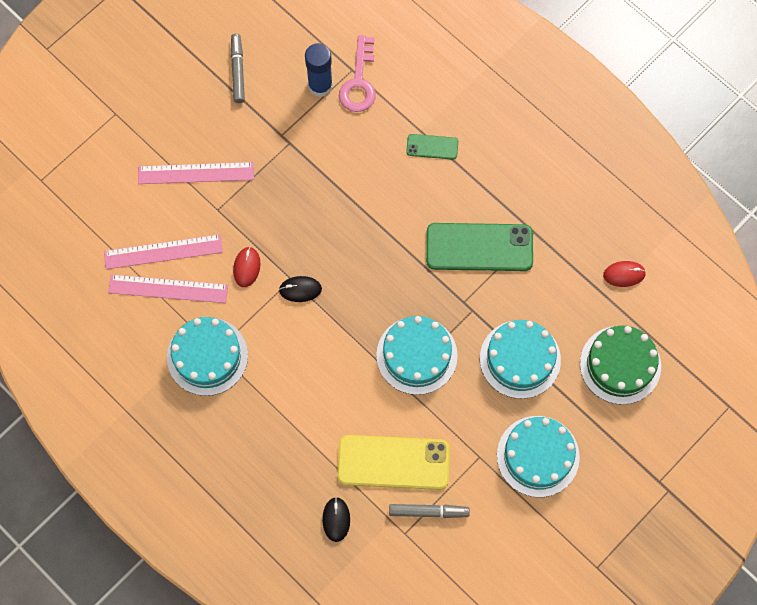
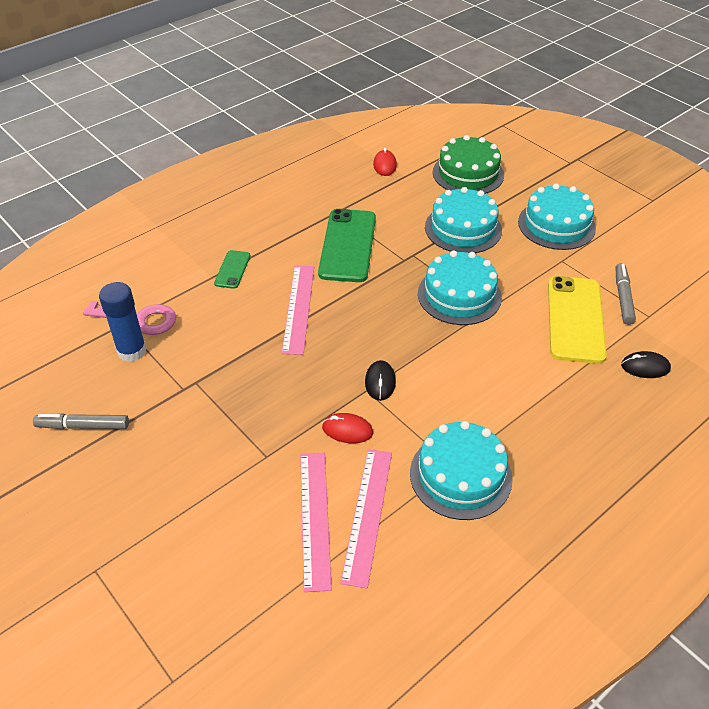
camera: 85 degrees left, 25 degrees down
(196, 173) = (211, 477): pink ruler -> pink ruler (298, 308)

